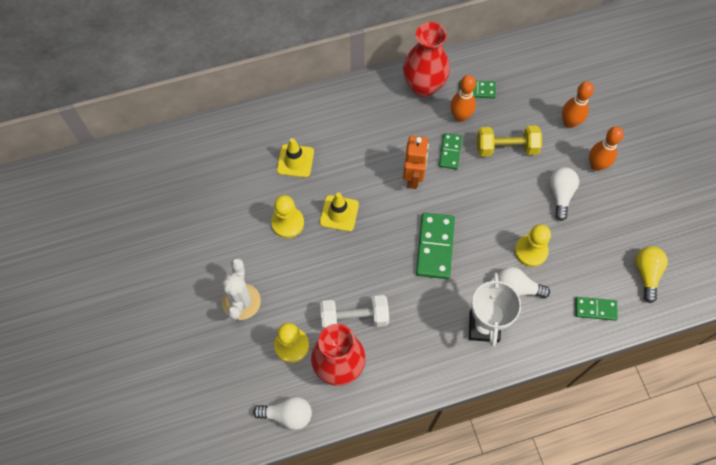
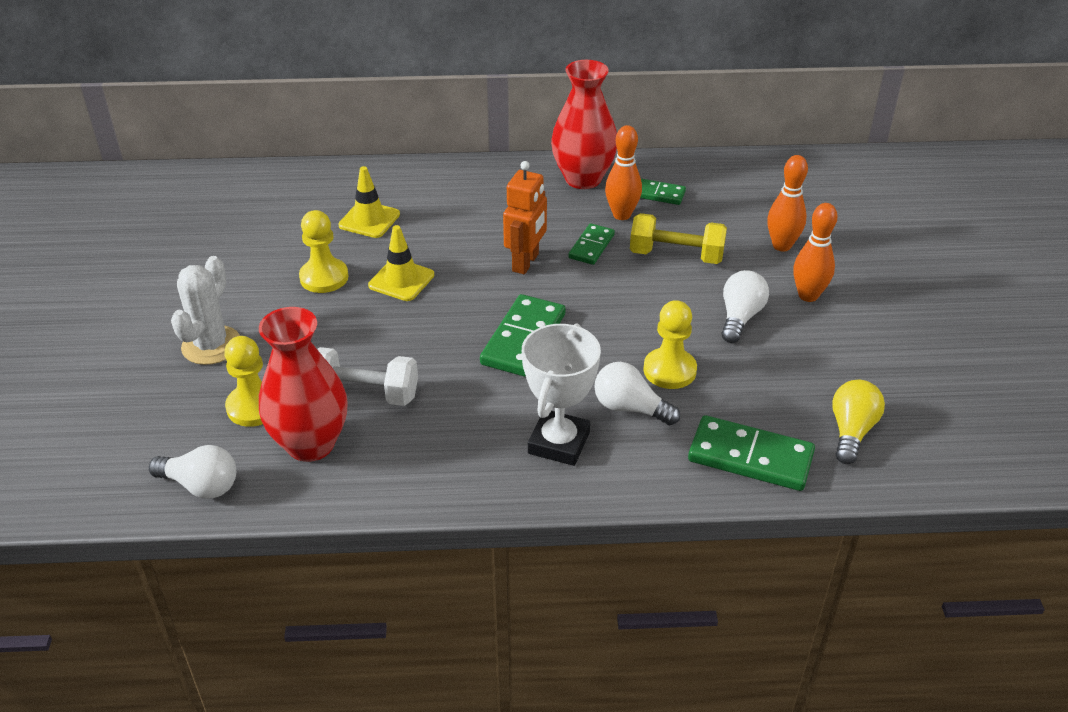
camera: 15 degrees right, 25 degrees down
(595, 309) = (750, 457): green domino -> green domino, size x1.68

